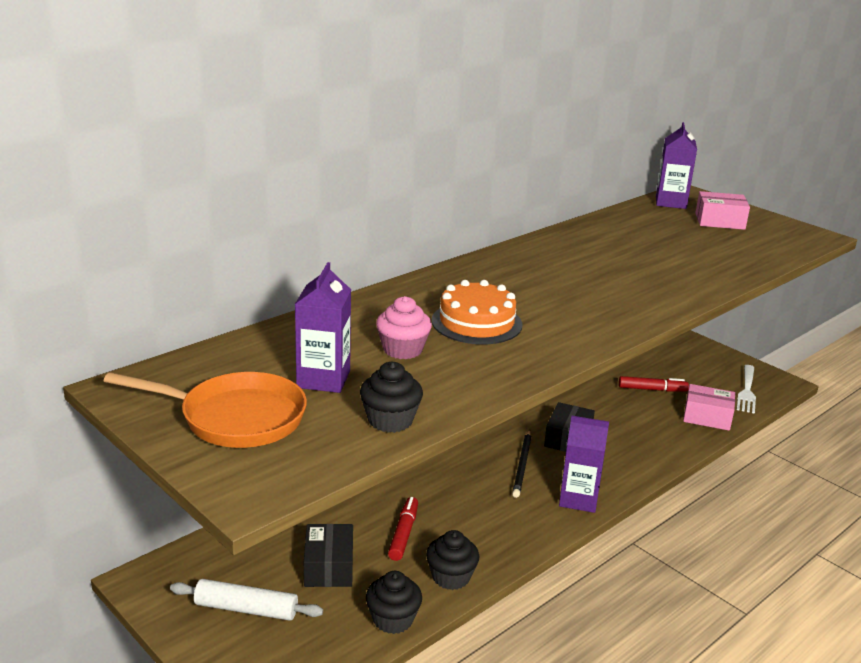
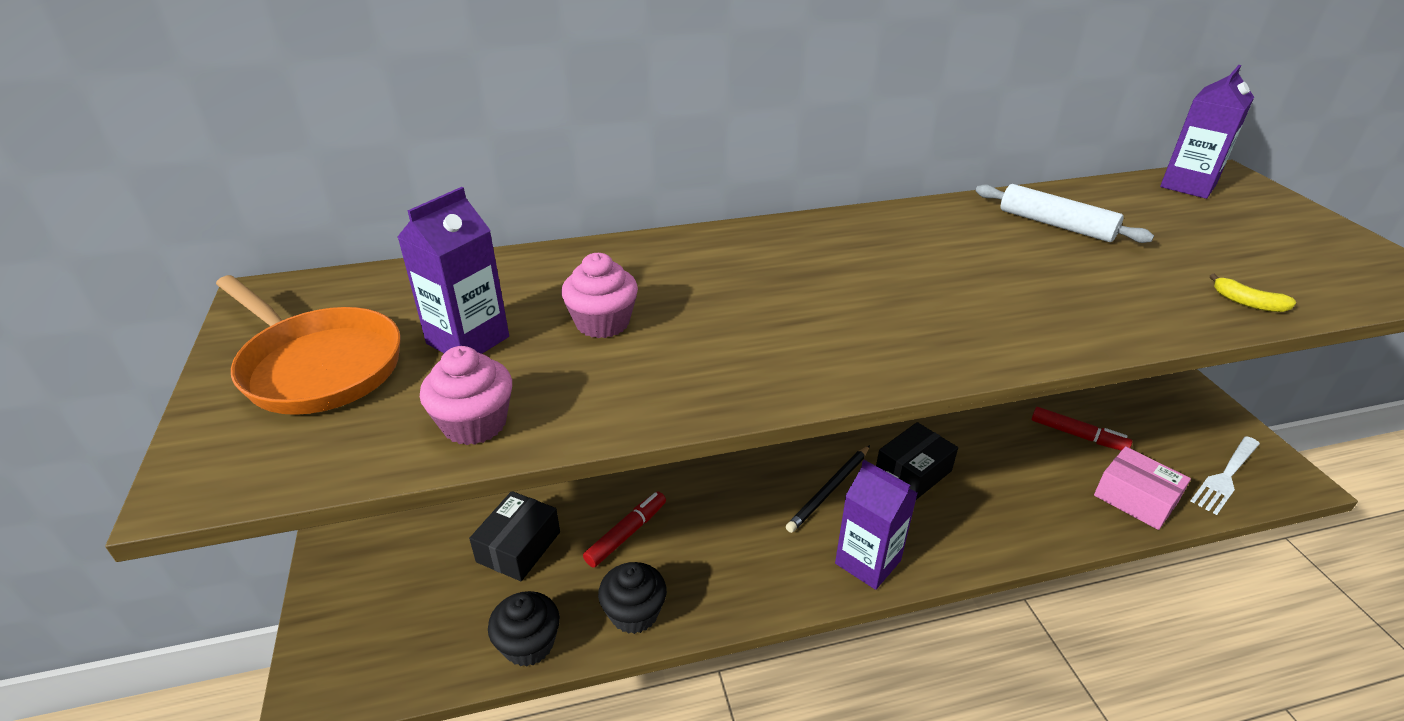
camera: 30 degrees right, 10 degrees up
(246, 609) = (402, 567): white rolling pin -> white rolling pin (1055, 225)
(390, 420) = (475, 424): black cupcake -> pink cupcake
(476, 322) = (735, 306): orange cake -> none
(719, 221) = (1250, 226): pink box -> none
(747, 263) = (1247, 303): none -> yellow banana

